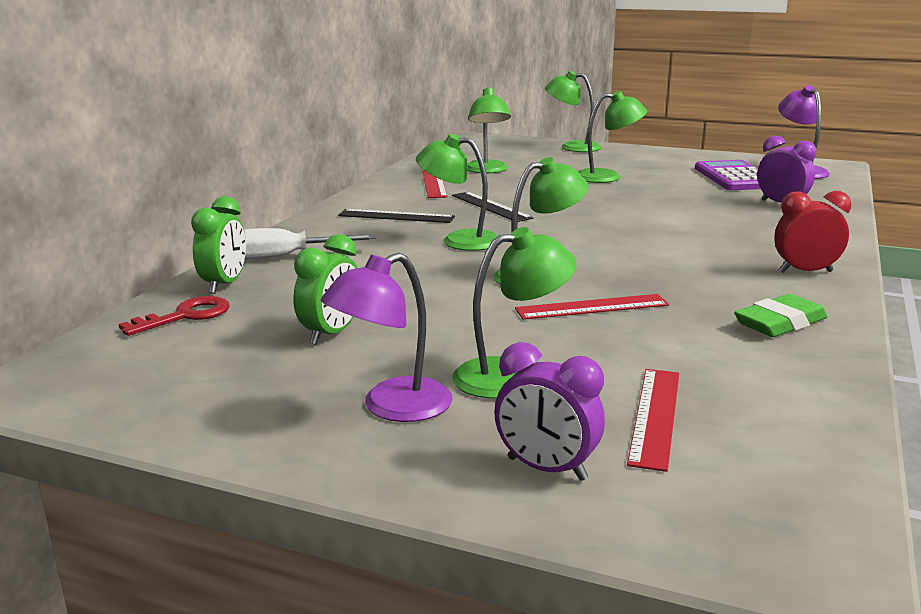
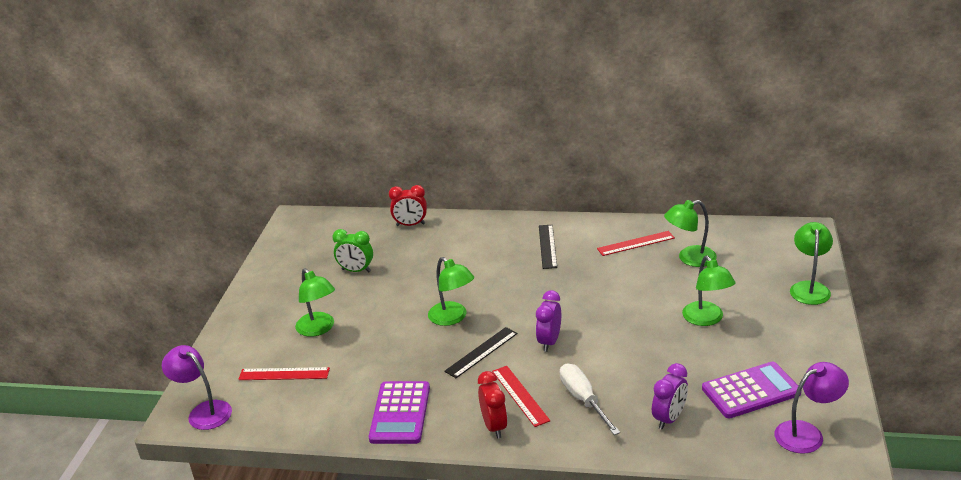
camera: 80 degrees right, 10 degrees up
(186, 316) = (369, 228): red key -> none
(224, 284) = (410, 225): green clock -> red clock
(283, 257) = (456, 229): white screwdriver -> white screwdriver (583, 400)
(392, 407) = (286, 304): purple lamp -> purple lamp (204, 411)
(459, 240) = (507, 279): green lamp -> none
(490, 207) = (588, 277): black ruler -> black ruler (481, 352)
(546, 469) = (239, 350): purple clock -> purple clock (549, 342)
(592, 307) = (408, 343): red ruler -> red ruler (520, 395)
(780, 323) = (400, 413): green eraser -> purple calculator

